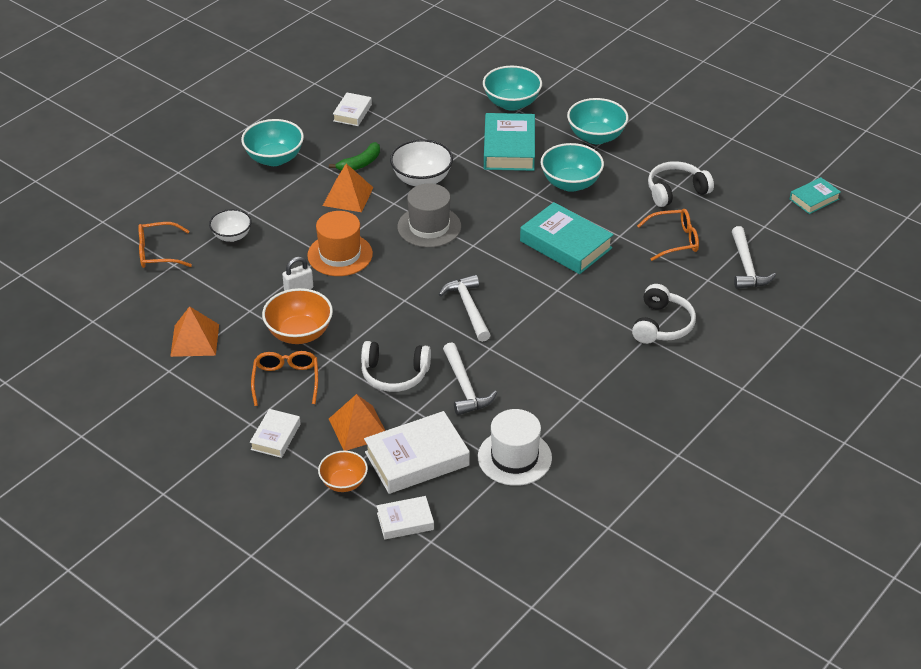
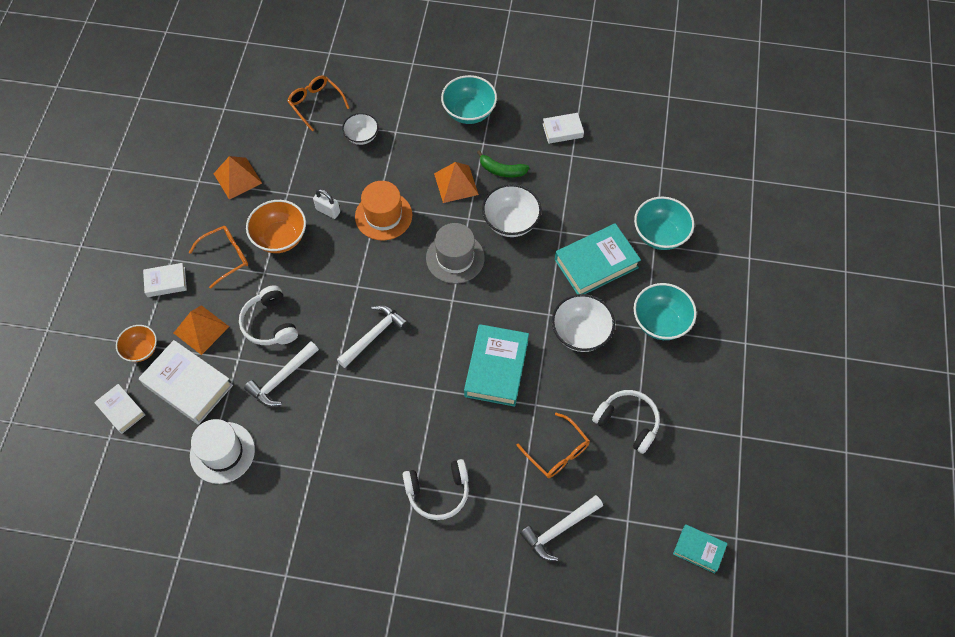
camera: 60 degrees right, 20 degrees up
(570, 183) = (580, 333): turquoise bowl -> white bowl

